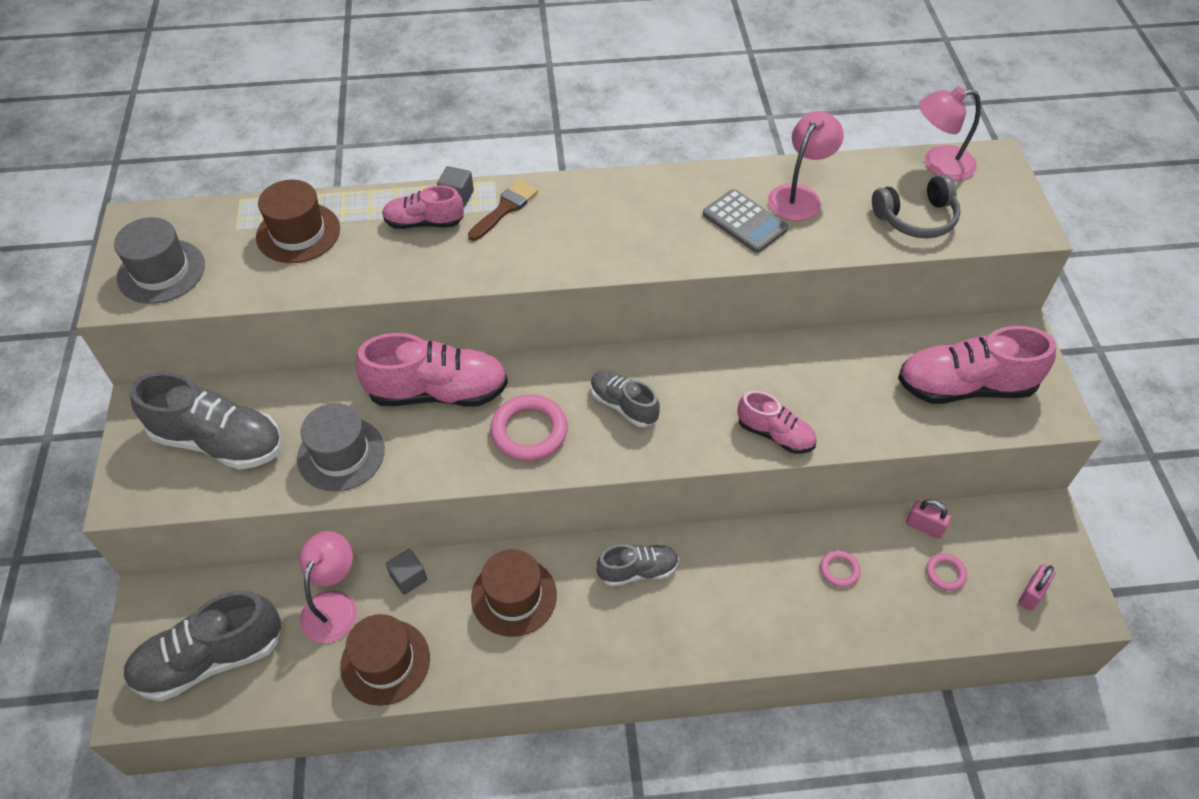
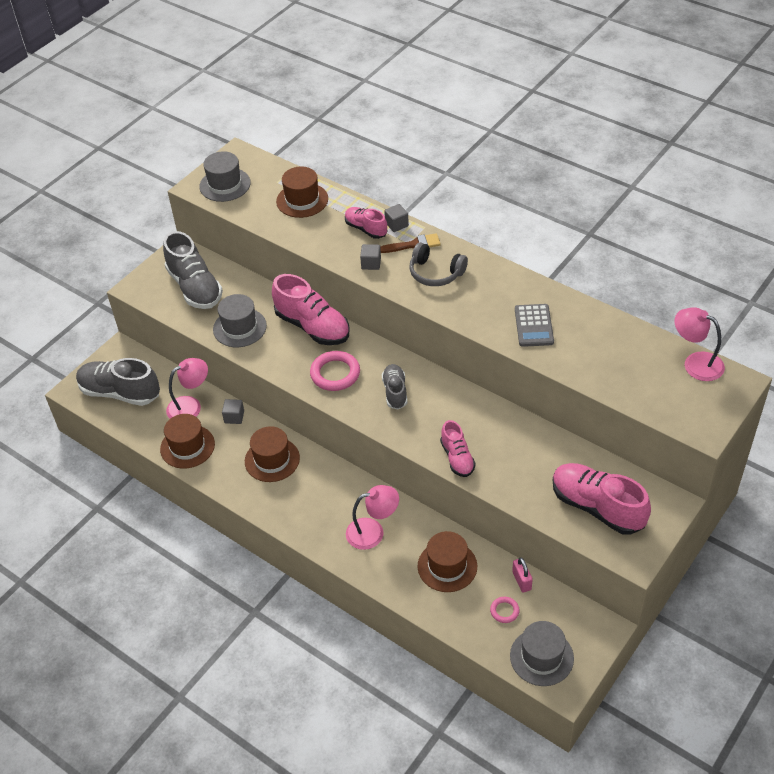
camera: 45 degrees right, 5 degrees down
(478, 260) = (371, 263): none -> grey cube
(638, 571) = (343, 491): grey shoe -> none
(799, 195) = (584, 330): pink lamp -> pink lamp (373, 531)
(839, 570) = (447, 566): pink ring -> brown hat
(916, 218) = (639, 383): grey headphones -> grey headphones (435, 273)
(1031, 594) = (541, 657): pink padlock -> grey hat

